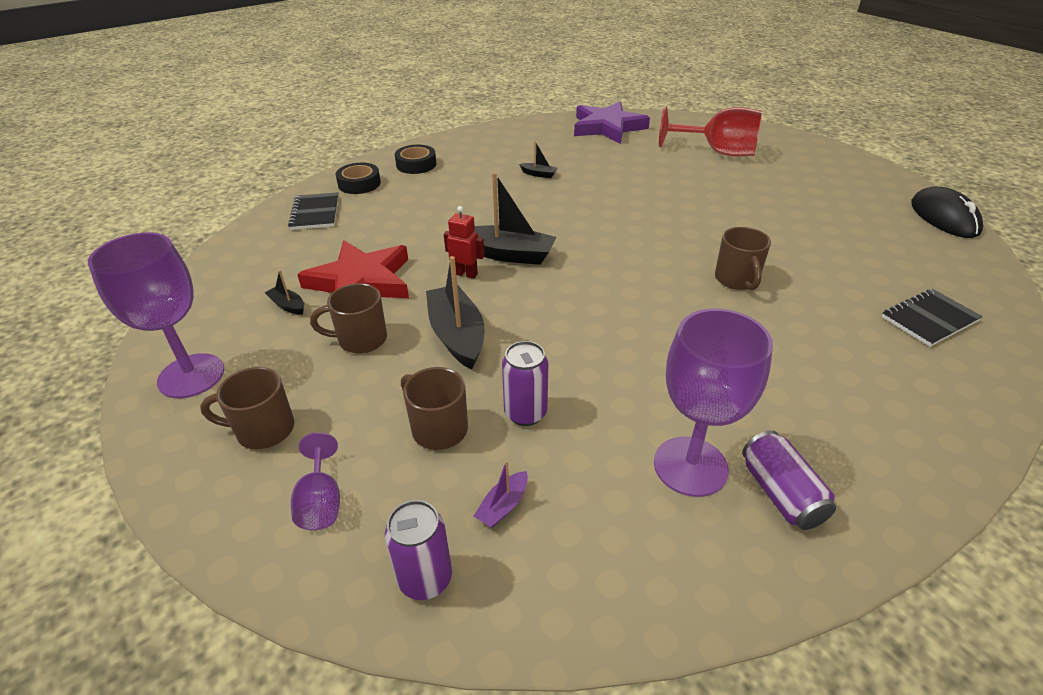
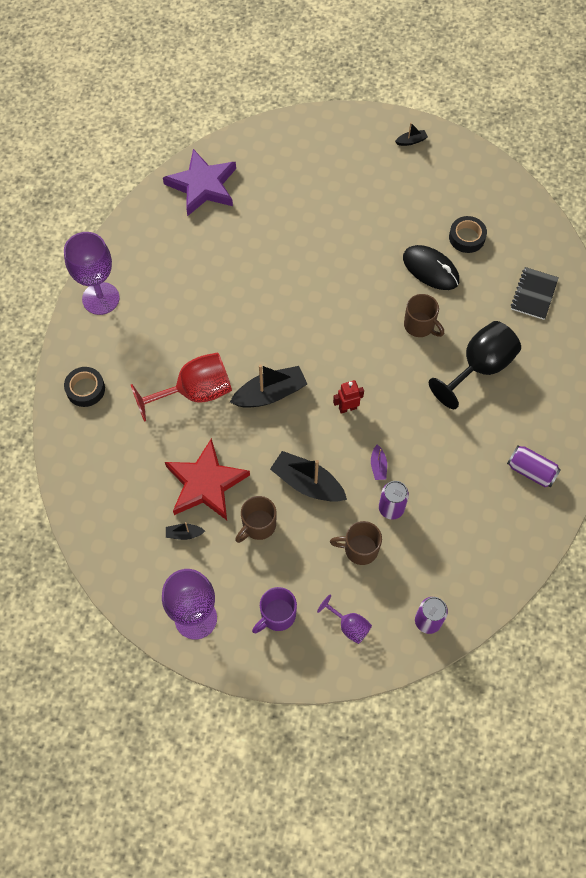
camera: 40 degrees left, 25 degrees up
(263, 430) = (277, 615): brown mug -> purple mug
(315, 213) = (93, 443): black notebook -> none
(416, 164) = (102, 336): black tape -> black tape (467, 237)
(465, 274) = (262, 430): red robot -> red robot (347, 408)
(503, 506) = (427, 565): purple boat -> purple boat (378, 466)
(539, 174) = (208, 289): black boat -> black boat (411, 141)
(690, 466) = (486, 483): purple goblet -> purple goblet (100, 298)
(718, 152) = (312, 175): red goblet -> red goblet (195, 392)
(788, 346) = (479, 367): none -> black goblet
(944, 217) = (497, 176): black mouse -> black mouse (430, 269)

